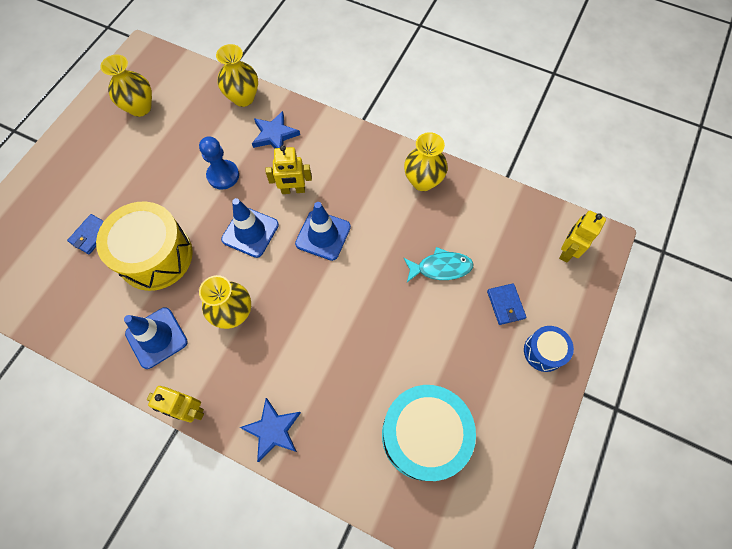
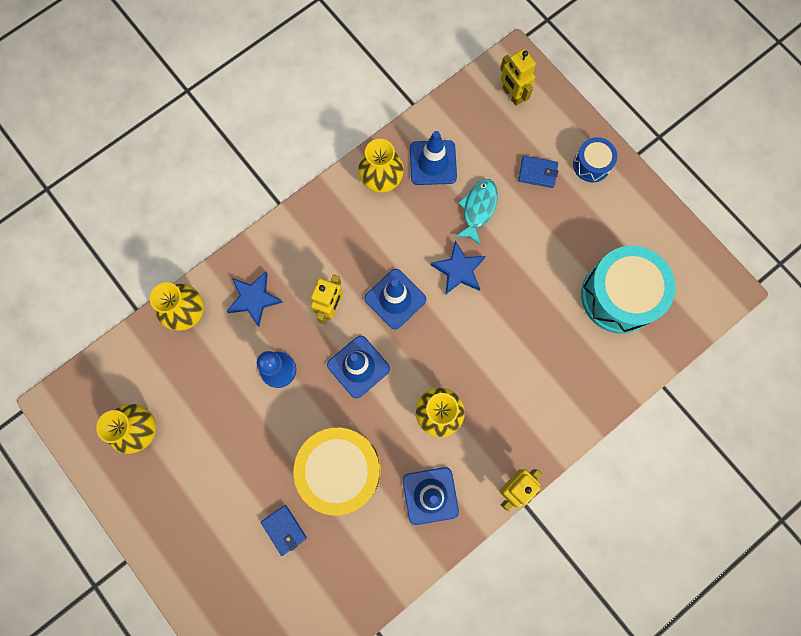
camera: 65 degrees left, 10 degrees up
(273, 430) = (563, 419): blue star -> blue star (459, 270)
(462, 213) = (433, 163): none -> blue traffic cone

